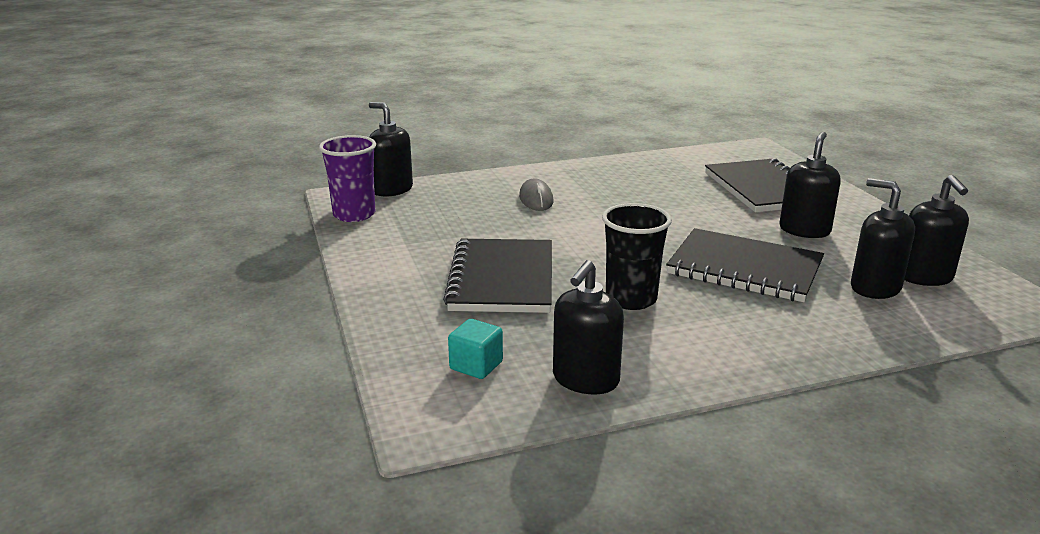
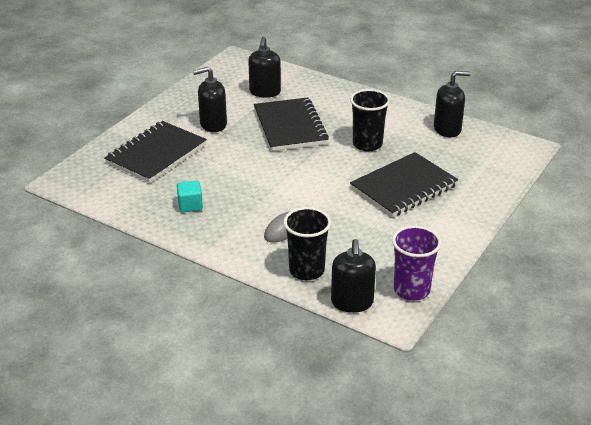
camera: 130 degrees left, 10 degrees up
(463, 188) = (306, 270): none -> black cup
(476, 365) = (480, 156): turquoise cube -> turquoise cube (190, 205)
(924, 277) = (235, 84): black soap dispenser -> none

